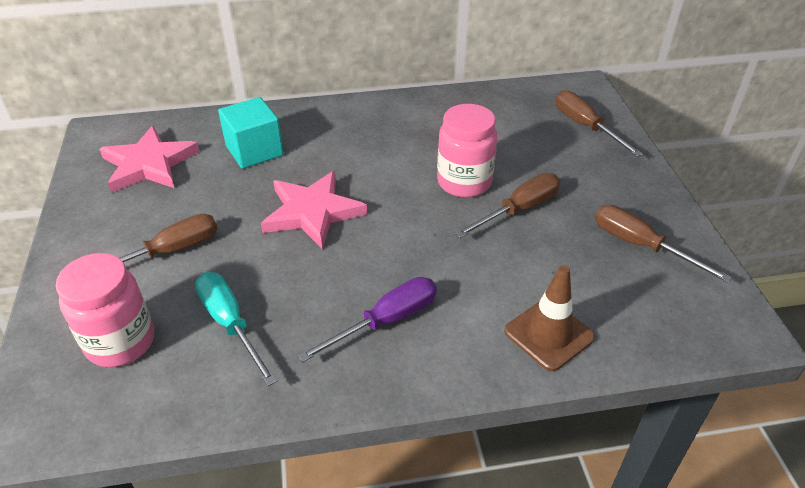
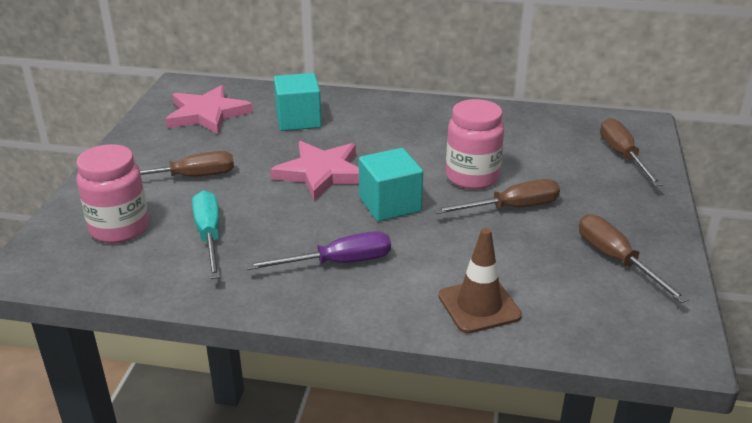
camera: 20 degrees right, 10 degrees down
(401, 234) = (390, 204): none -> turquoise cube

